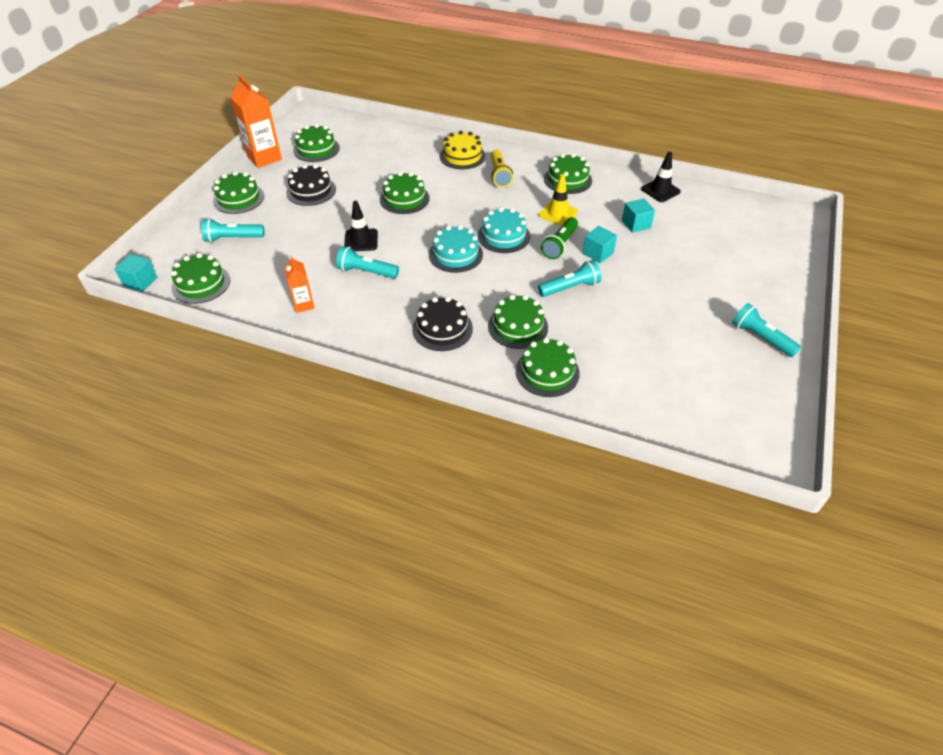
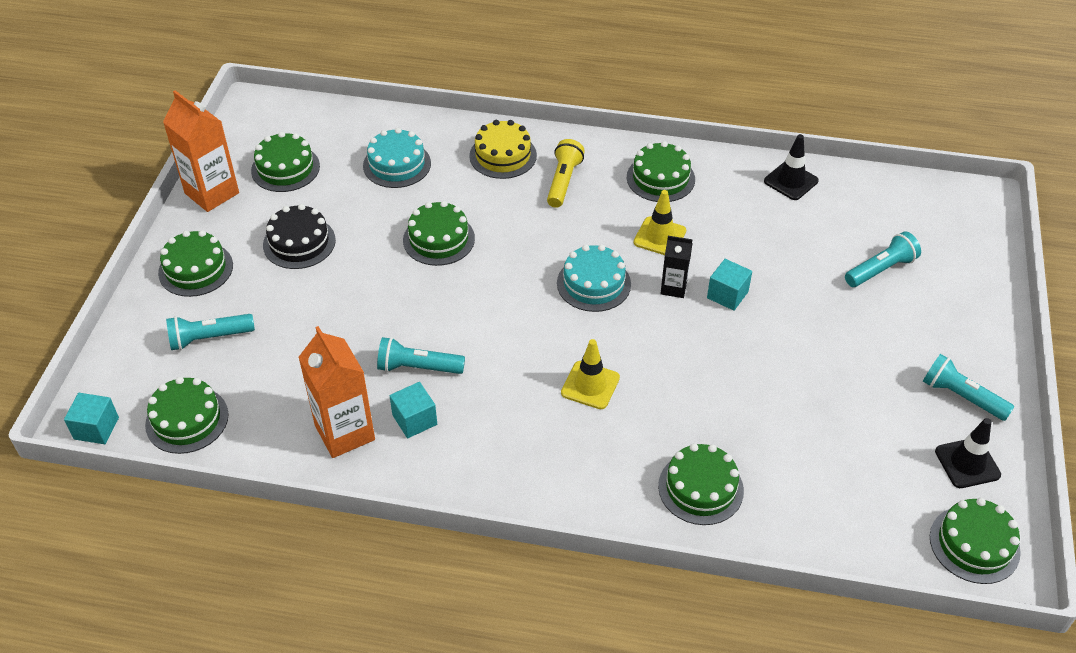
camera: 10 degrees left, 0 degrees up
(303, 305) = (345, 432): orange carton -> orange carton, size x1.78
(361, 240) = (396, 317): black traffic cone -> black traffic cone (967, 463)
(442, 329) = (546, 443): black cake -> none
(455, 254) = (535, 322): turquoise cake -> turquoise cake (397, 164)
(484, 297) = (590, 385): none -> yellow traffic cone
(499, 175) = (563, 181): yellow flashlight -> yellow flashlight turned 150 degrees counterclockwise
(518, 326) = (646, 425): green cake -> green cake (974, 544)
(560, 245) = (673, 288): green flashlight -> black carton
(570, 288) = (702, 354): turquoise flashlight -> turquoise flashlight (880, 269)
(636, 224) = (769, 241): turquoise cube -> turquoise cube (414, 420)

